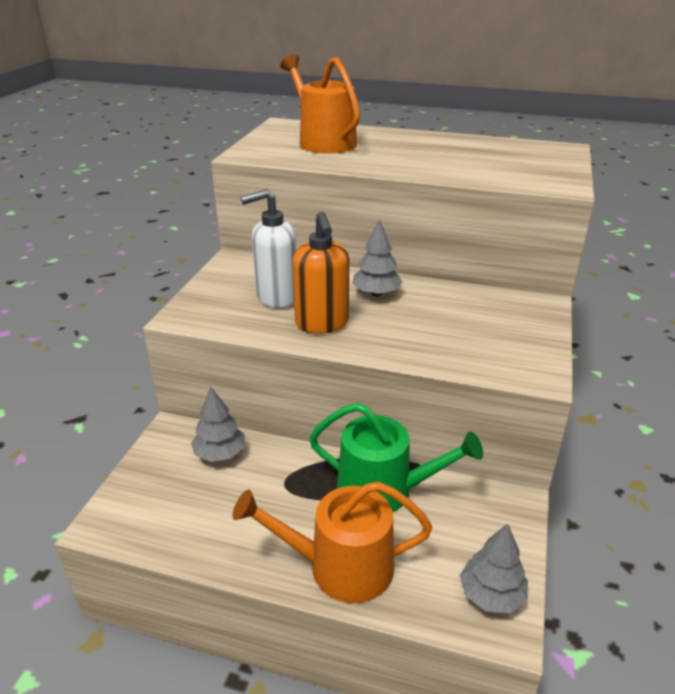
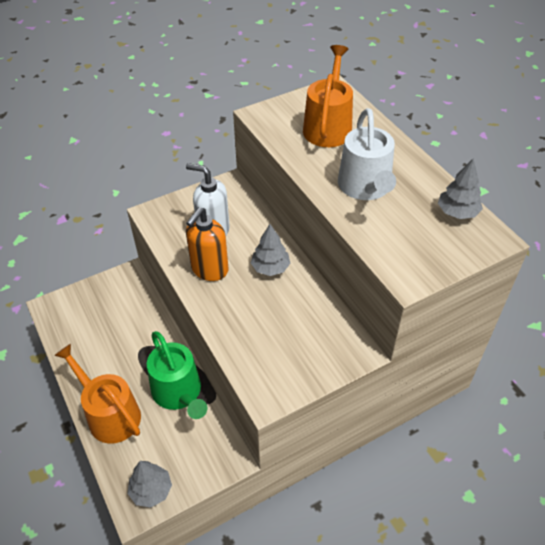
camera: 45 degrees right, 15 degrees up
(220, 454) = (134, 307): grey tree -> grey tree (457, 212)
(426, 158) = (365, 187): none -> white watering can

